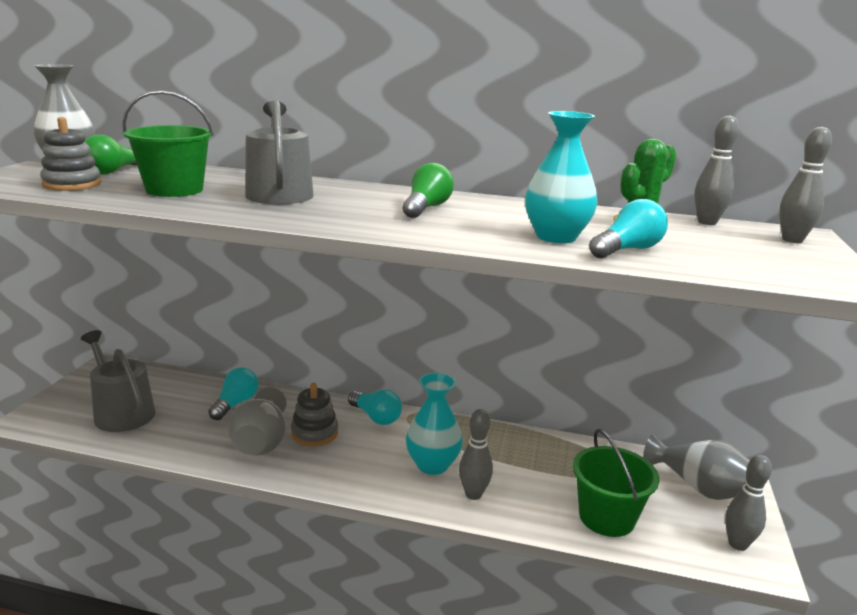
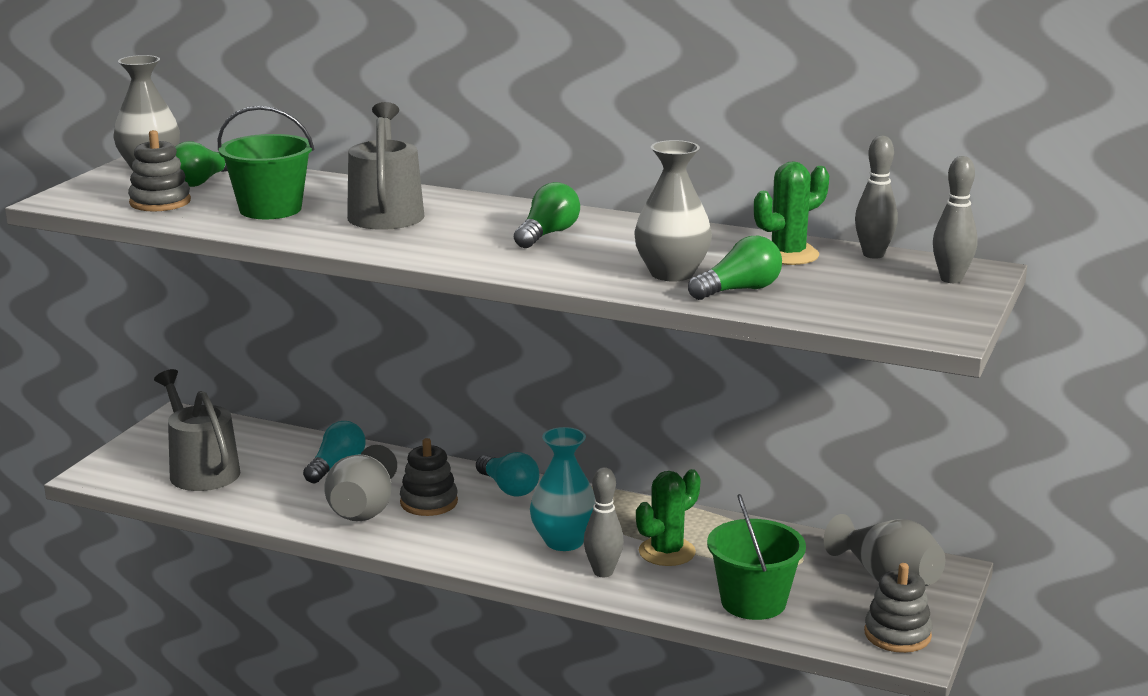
camera: 10 degrees right, 0 degrees up
(517, 471) = (667, 552): none -> green cactus
(556, 237) = (672, 273): turquoise vase -> grey vase
(627, 250) = (739, 290): turquoise light bulb -> green light bulb
(737, 544) = (897, 634): grey bowling pin -> grey stacking toy

